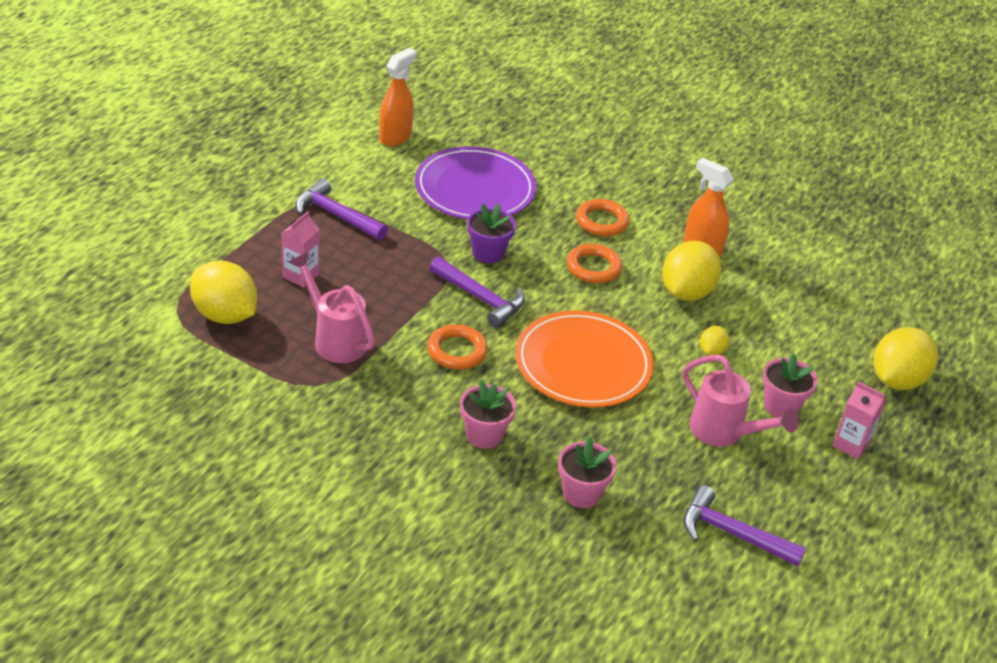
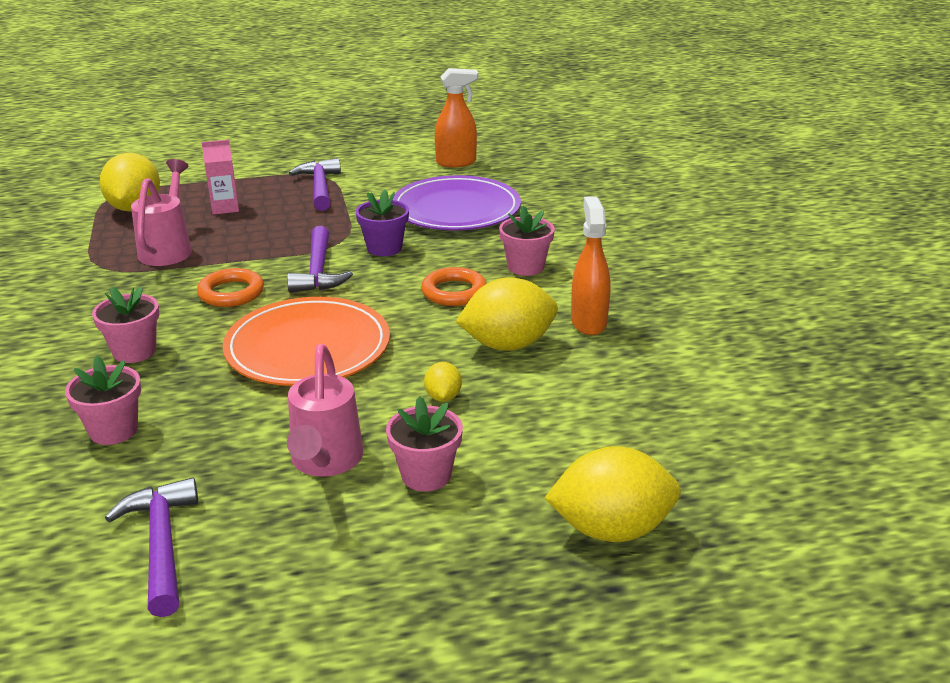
camera: 50 degrees right, 10 degrees down
(601, 221) = (526, 267): orange ring -> pink flower pot
(711, 351) = (443, 397): yellow lemon -> yellow lemon turned 75 degrees counterclockwise
(850, 444) = (436, 552): pink carton -> none

